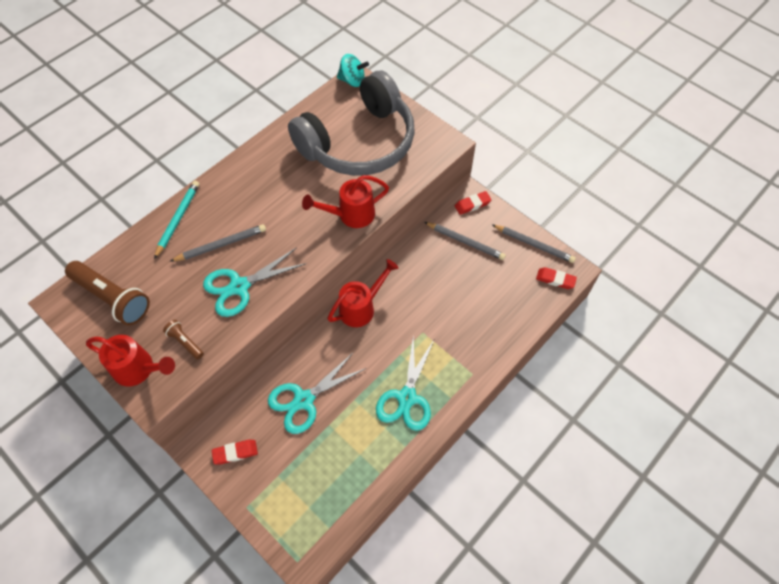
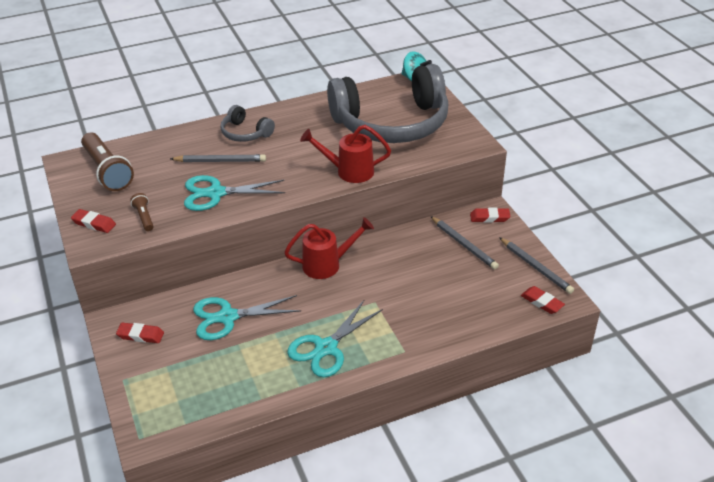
camera: 25 degrees right, 20 degrees down
(138, 369) = (94, 223): red watering can -> red eraser
(178, 219) = (196, 134): turquoise pencil -> none
(226, 201) = (245, 133): none -> grey headphones

